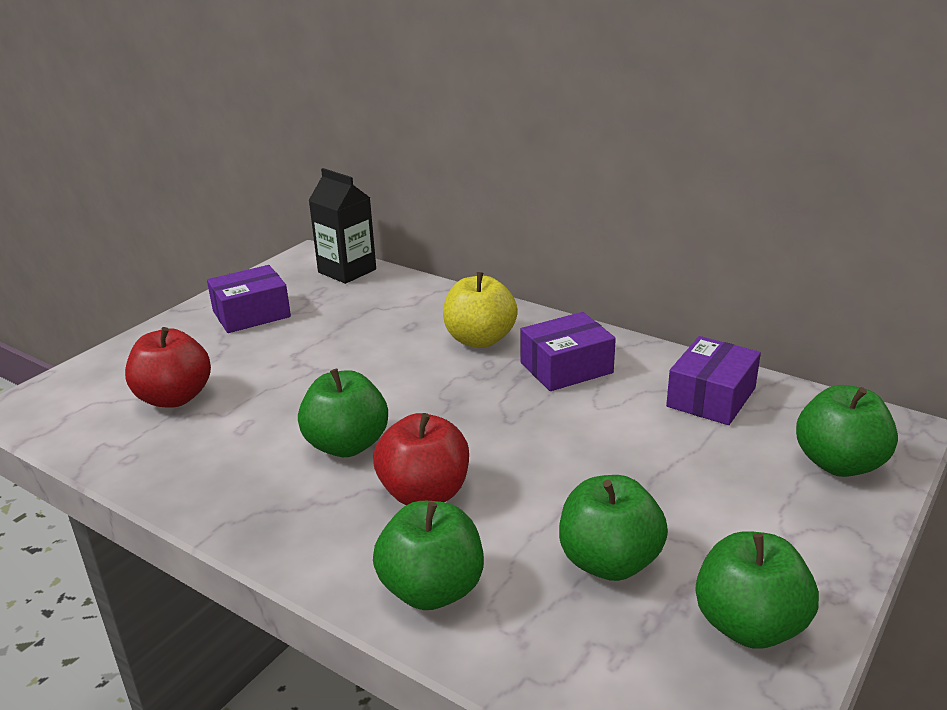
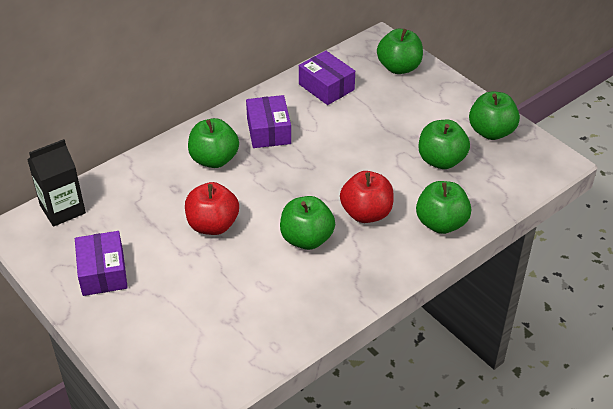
camera: 75 degrees left, 15 degrees up
(174, 398) = (209, 321): red apple -> red apple (213, 225)
(480, 340) = (214, 159): yellow apple -> green apple

